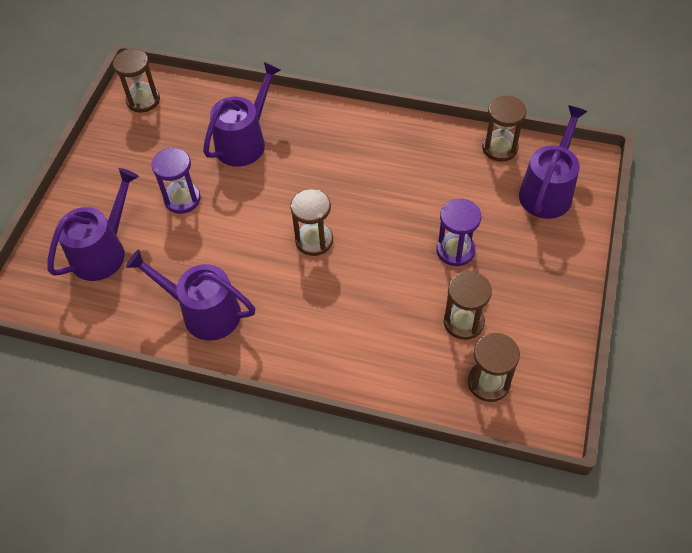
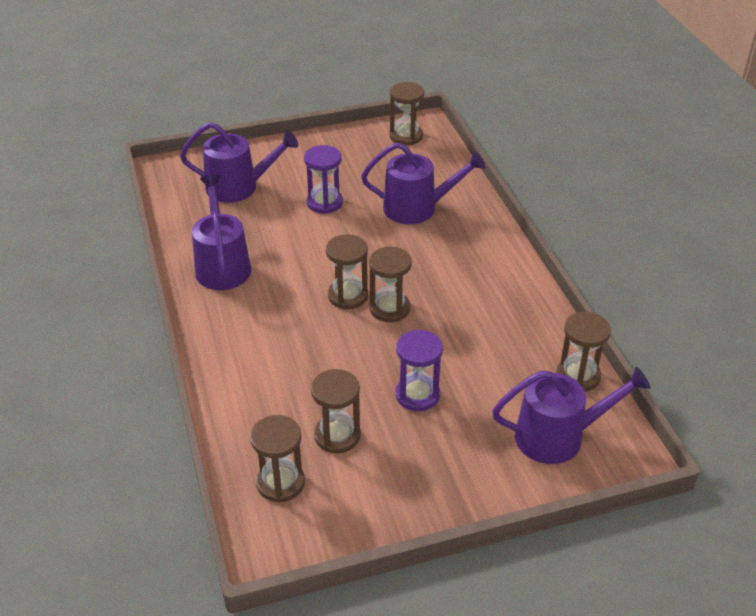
camera: 55 degrees right, 15 degrees down
(350, 220) = (389, 308): none -> brown hourglass

